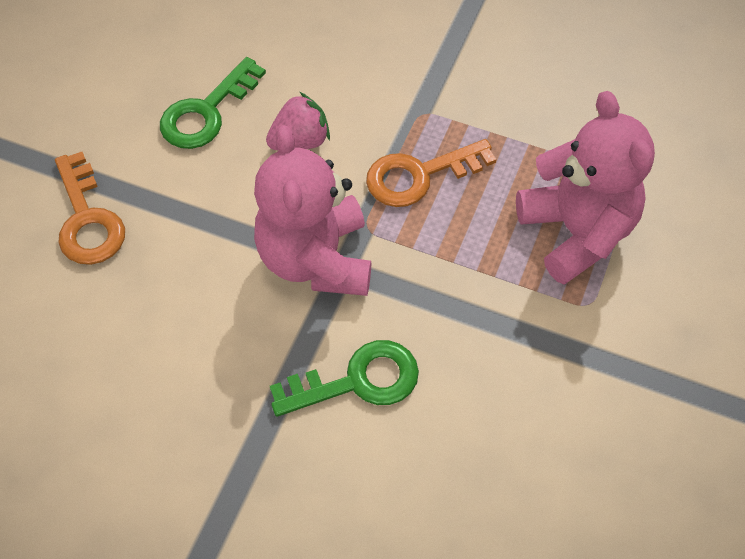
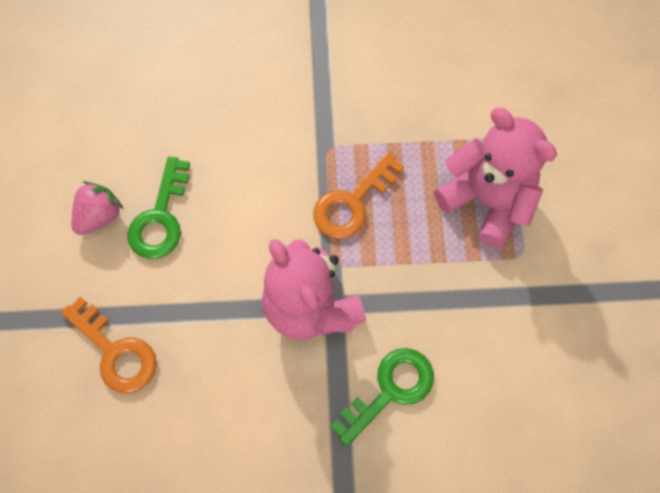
camera: 25 degrees left, 10 degrees up
(300, 141) = (247, 212): pink strawberry -> pink strawberry (99, 216)

